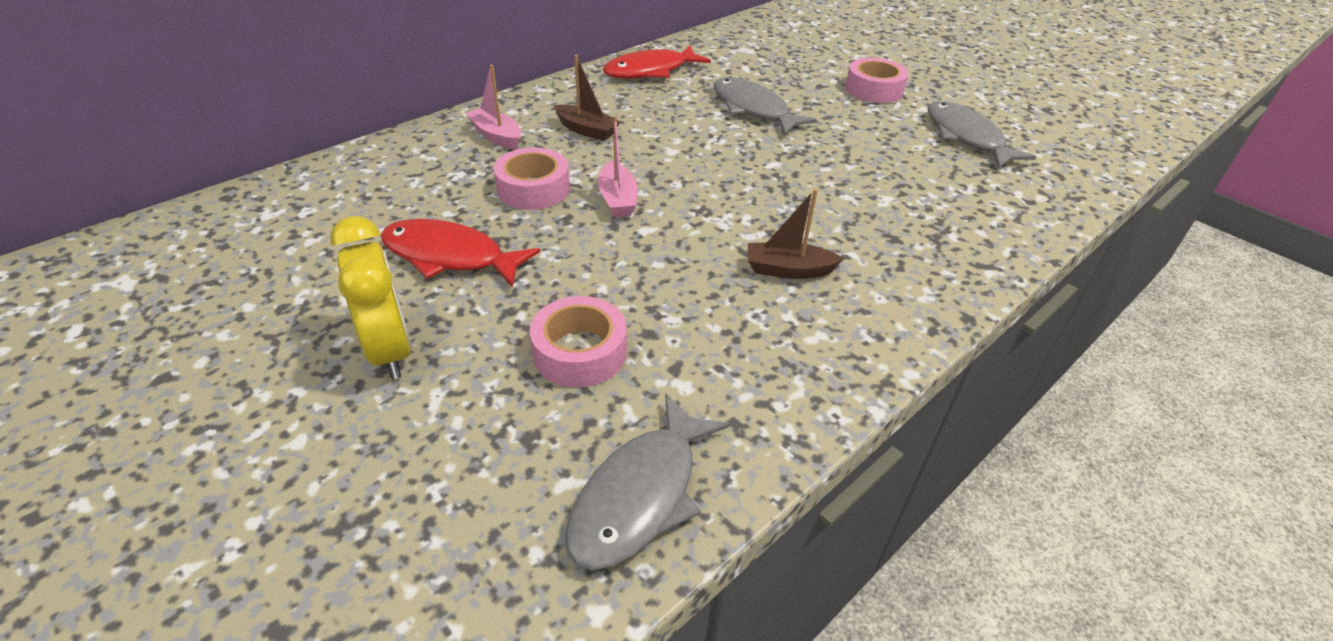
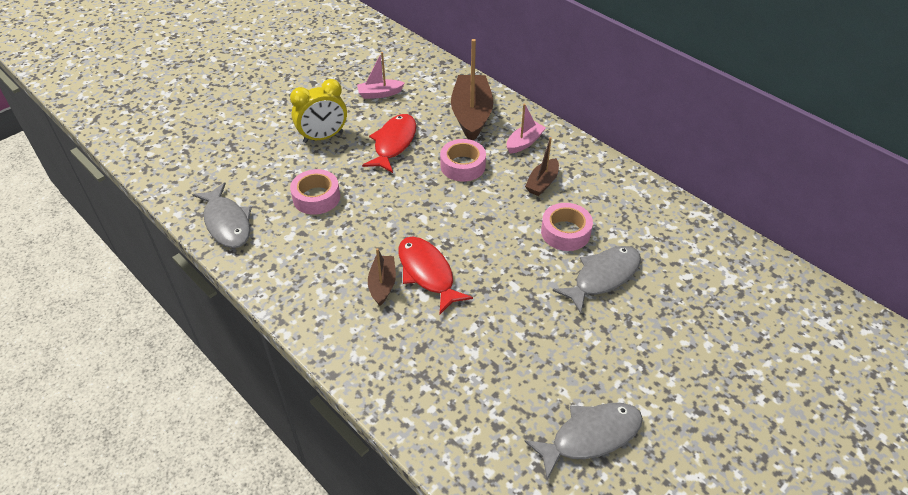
camera: 90 degrees right, 5 degrees up
(407, 175) = (471, 115): none -> brown boat
(617, 199) = (455, 203): pink boat -> pink boat (380, 94)
(640, 495) = (227, 223): grey fish -> grey fish turned 150 degrees counterclockwise
(650, 71) = (654, 212): red fish -> red fish (427, 273)
(874, 89) = (673, 374): pink tape -> pink tape (565, 232)

